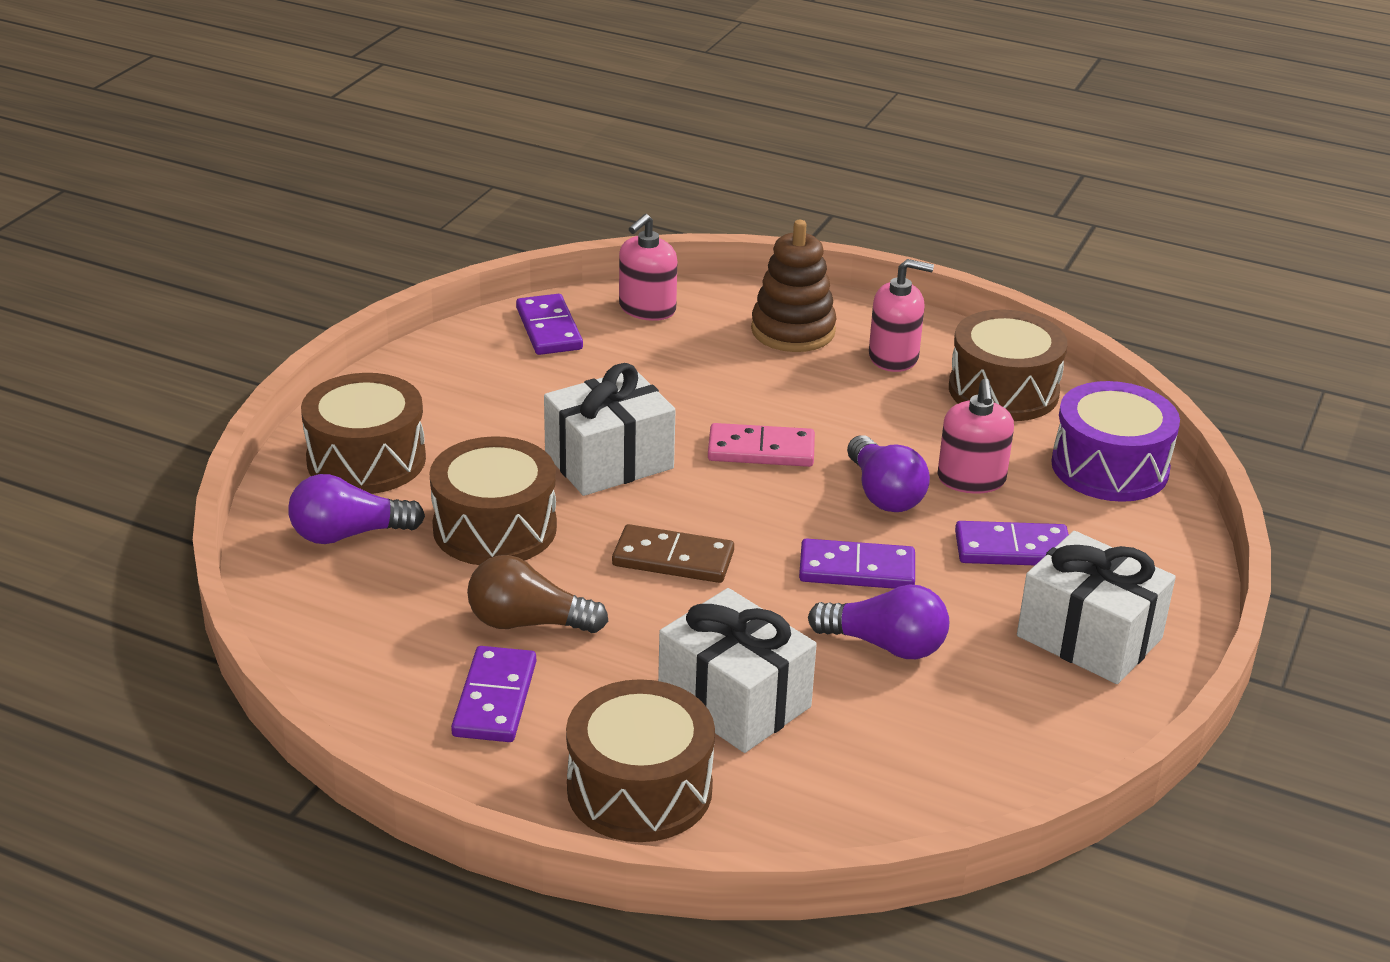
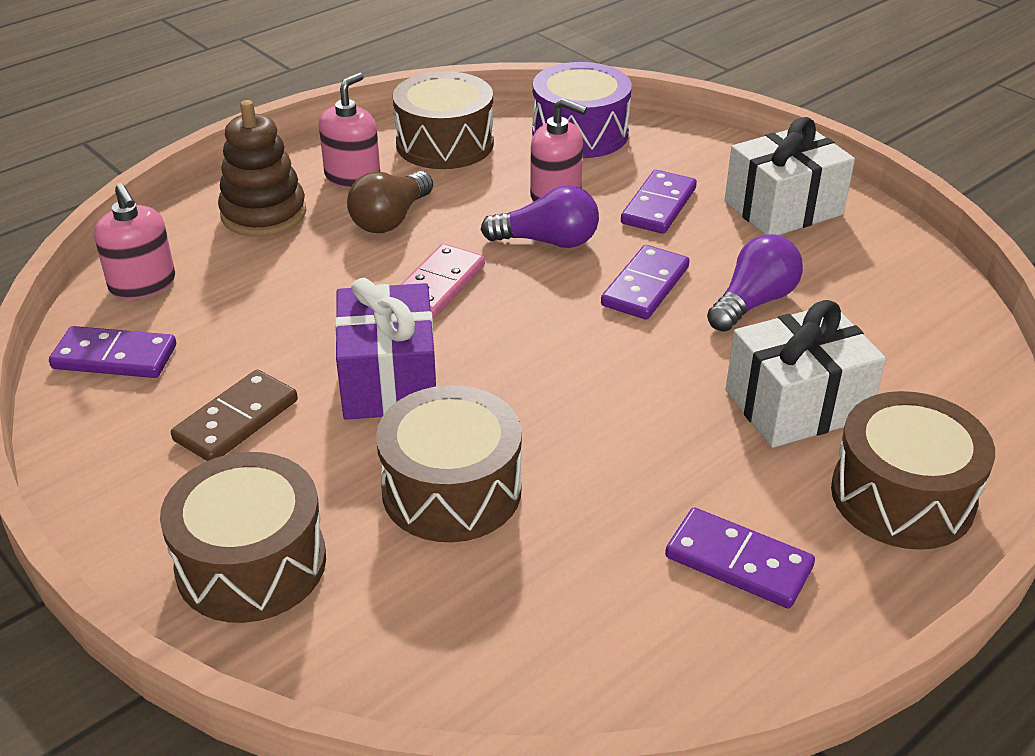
camera: 65 degrees left, 5 degrees up
(349, 534) = (389, 613): purple light bulb -> none
(528, 623) = (625, 506): brown light bulb -> brown light bulb (391, 219)
(609, 461) = (389, 380): white gift -> purple gift
(673, 559) = (573, 383): brown domino -> brown domino (236, 420)

